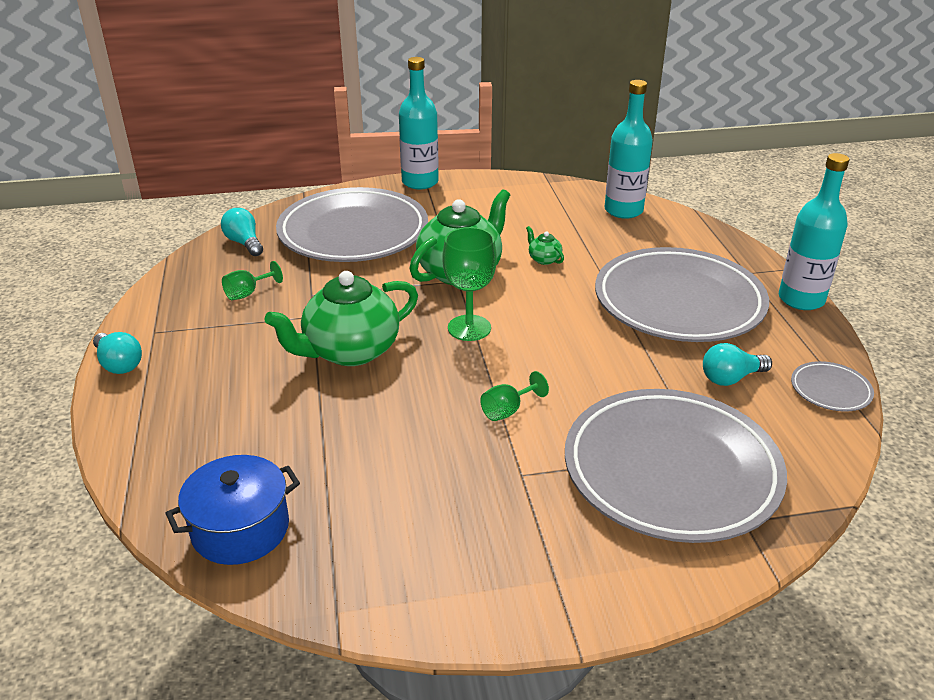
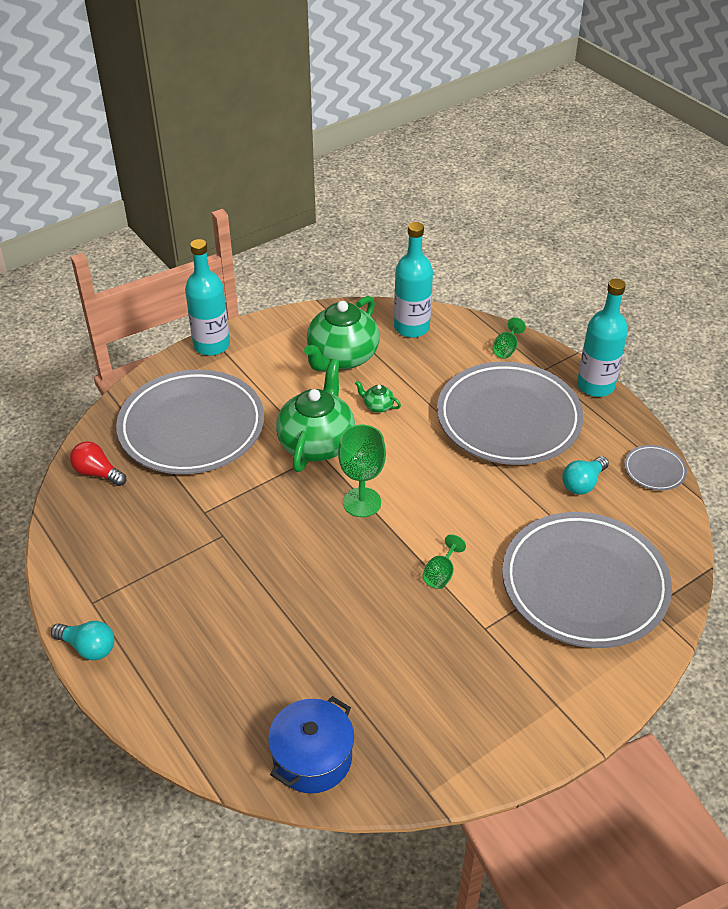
camera: 25 degrees left, 10 degrees up
(244, 243) = (97, 473): turquoise light bulb -> red light bulb
(247, 293) = (145, 530): green goblet -> green goblet (506, 349)
(350, 351) = (280, 561): green teapot -> green teapot (342, 357)

